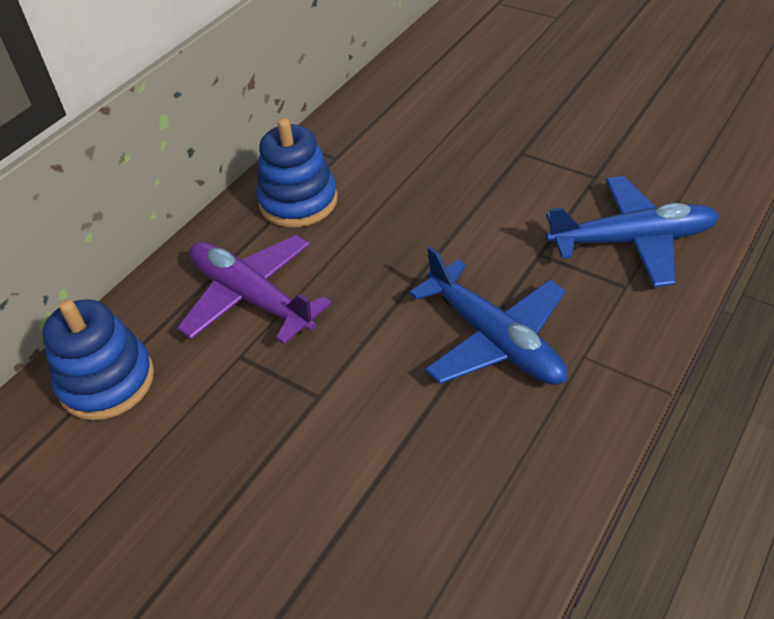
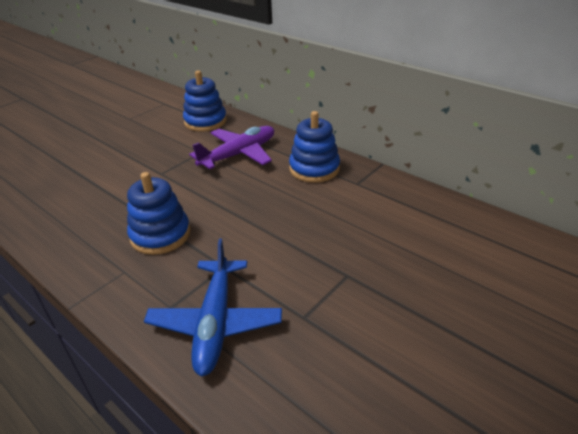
camera: 95 degrees right, 10 degrees down
(494, 339) = (160, 235): blue plane -> blue stacking toy

